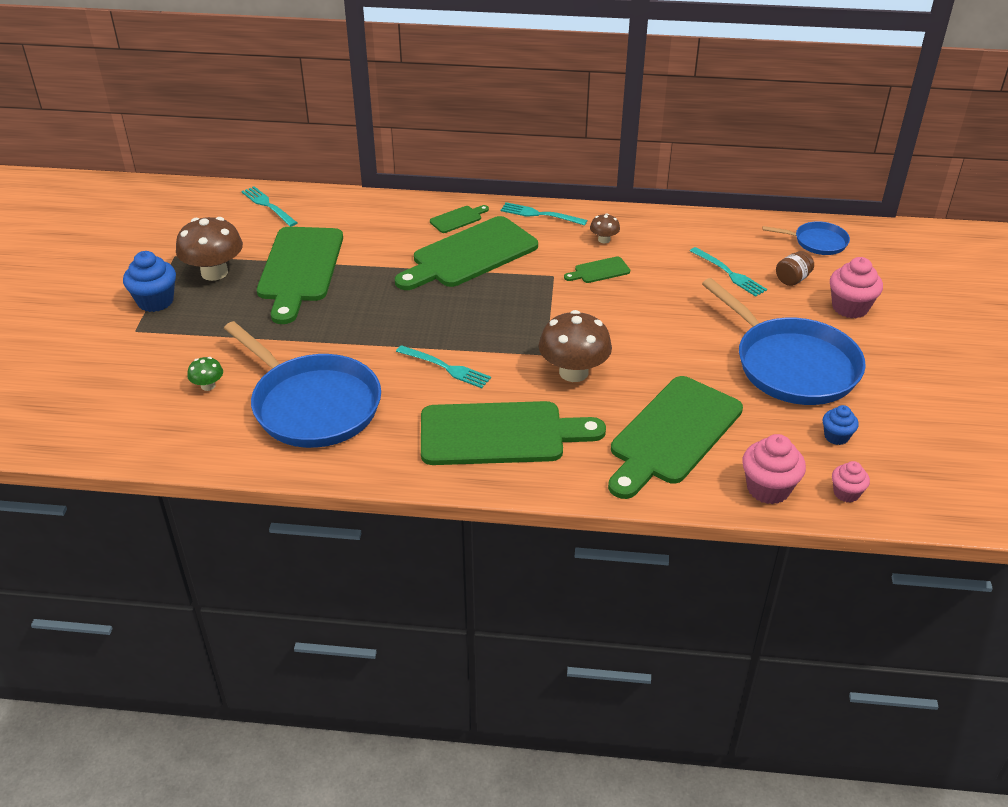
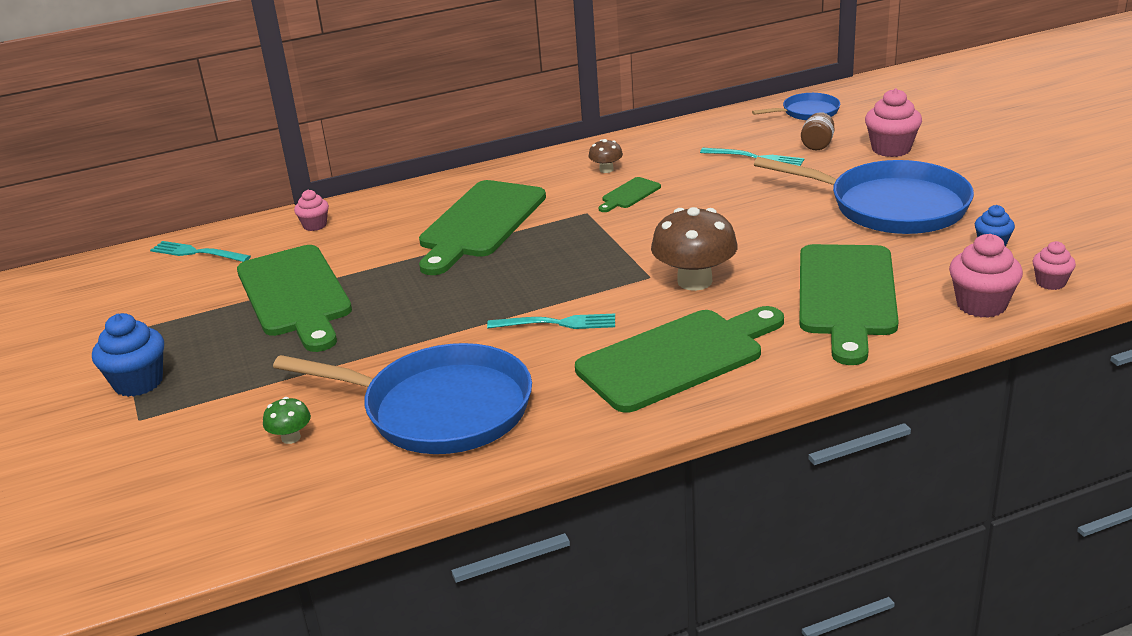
camera: 25 degrees left, 10 degrees down
(214, 272) = (190, 332): brown mushroom -> none
(359, 211) = (315, 225): none -> pink cupcake
(458, 219) = (434, 199): green cutting board -> none
(539, 214) = (518, 170): turquoise fork -> none

